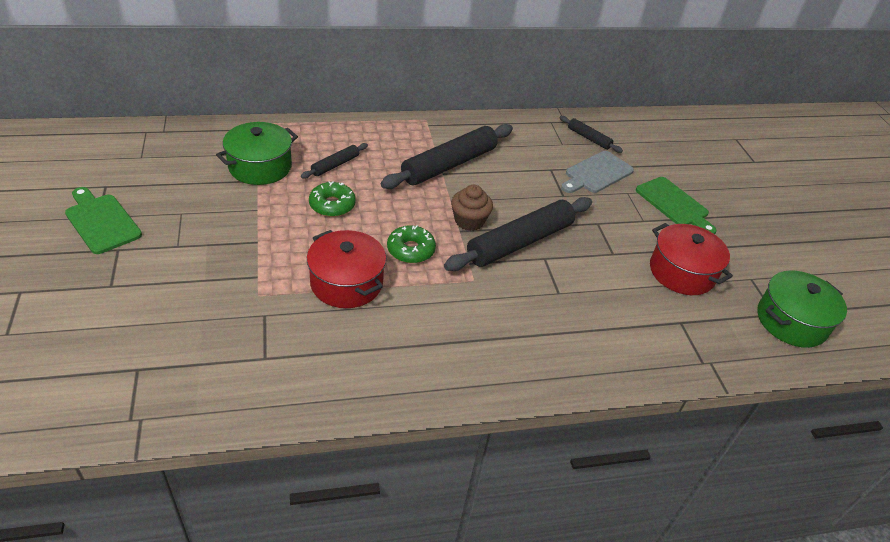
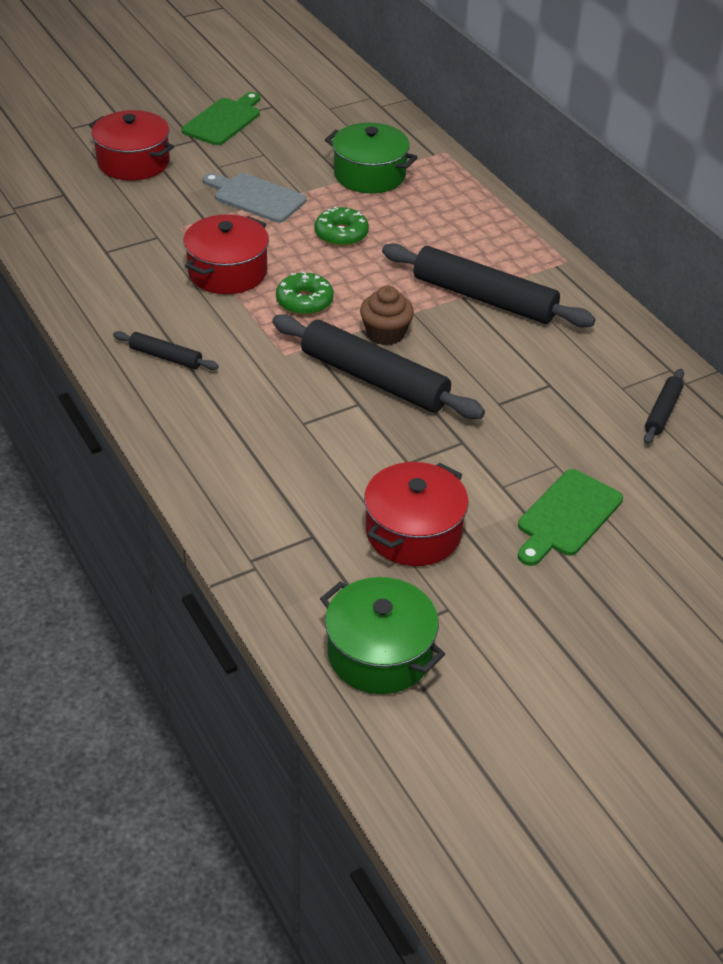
camera: 75 degrees right, 0 degrees up
(121, 301) = (133, 162): none -> red pot
(335, 165) = (412, 219): black rolling pin -> black rolling pin (165, 357)
(596, 173) = (577, 429): grey cutting board -> grey cutting board (256, 197)

